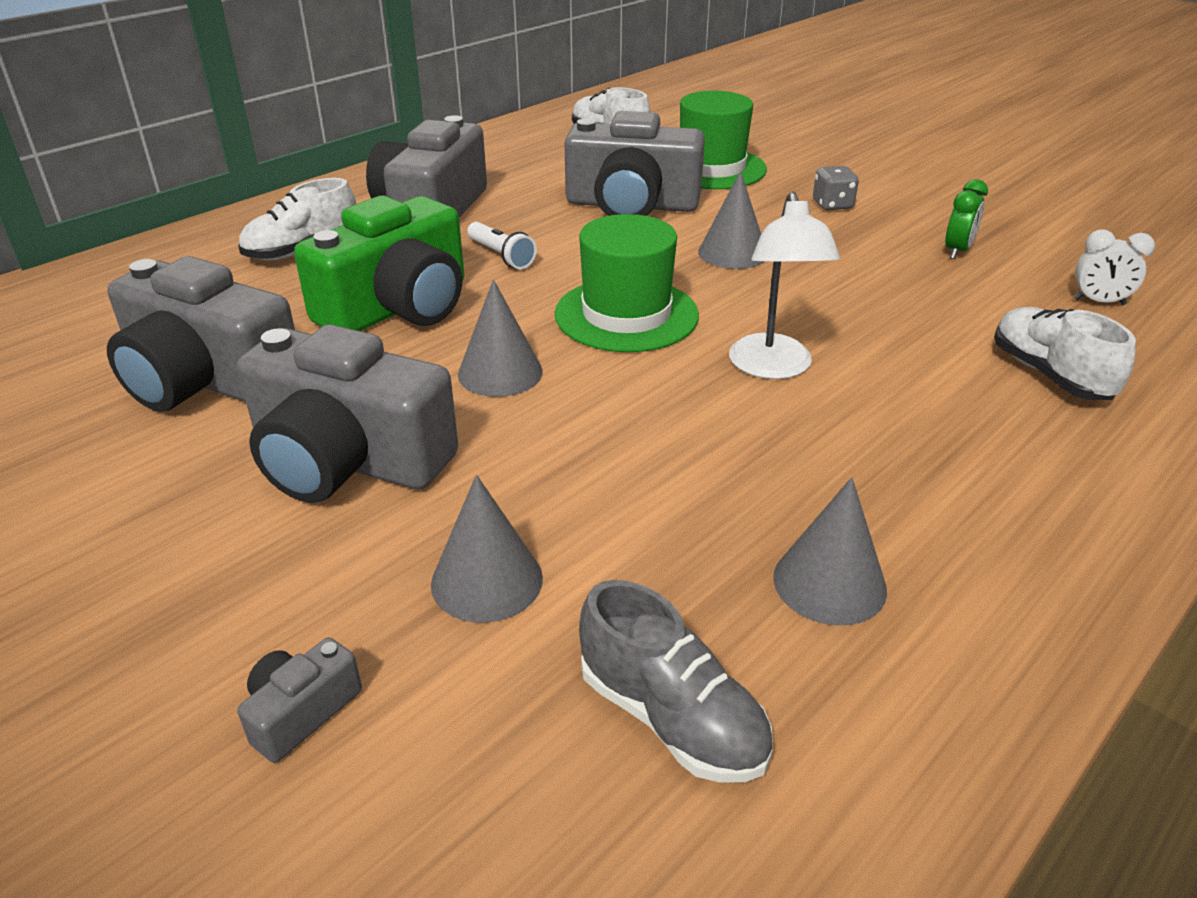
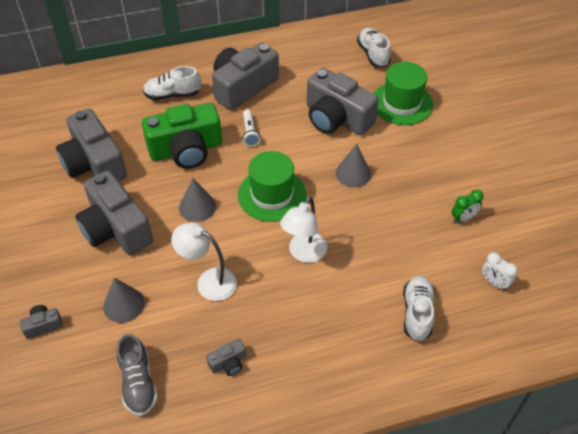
camera: 30 degrees right, 15 degrees up
(639, 469) = (208, 281): none -> white lamp
(829, 583) = (228, 363): grey cone -> grey camera
(832, 205) = (435, 158): grey dice -> none

